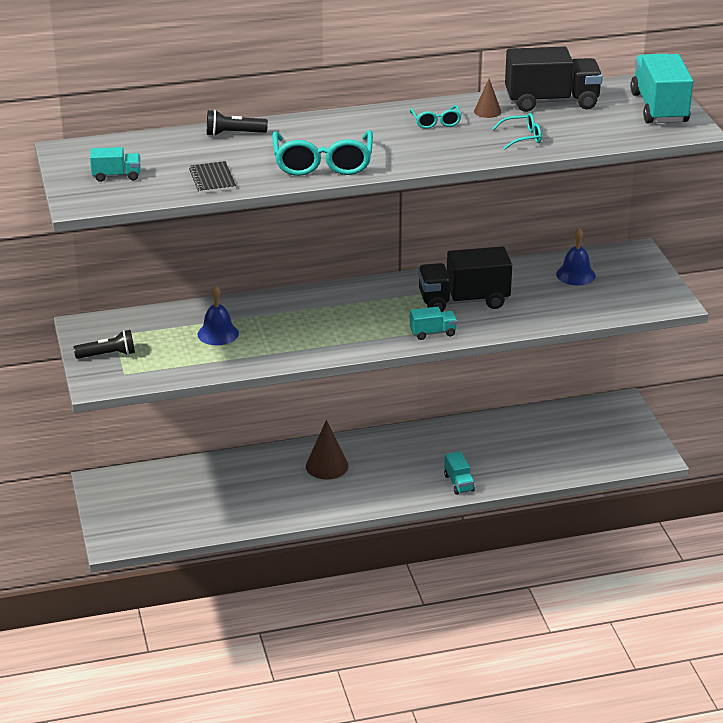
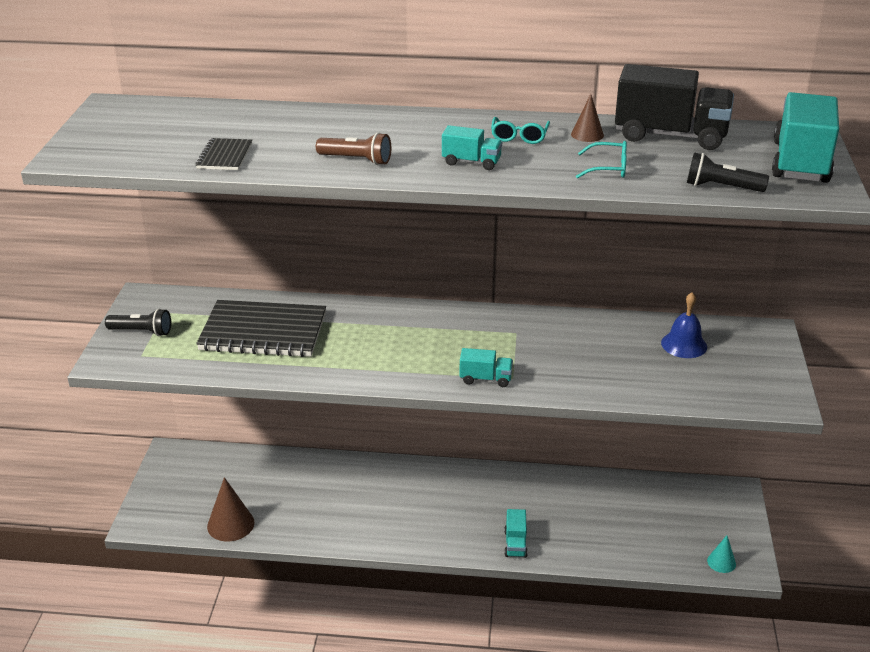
camera: 20 degrees right, 0 degrees up
(116, 176) = (132, 137): turquoise truck -> turquoise truck (471, 162)
(218, 333) = (263, 332): blue bell -> black notebook
(233, 134) = (291, 115): black flashlight -> black flashlight (721, 187)
(323, 164) = (356, 160): turquoise glasses -> brown flashlight
(327, 466) = (391, 490): brown cone -> brown cone (230, 524)
(463, 301) = (541, 349): black truck -> none
(633, 458) = (721, 562): none -> turquoise cone

